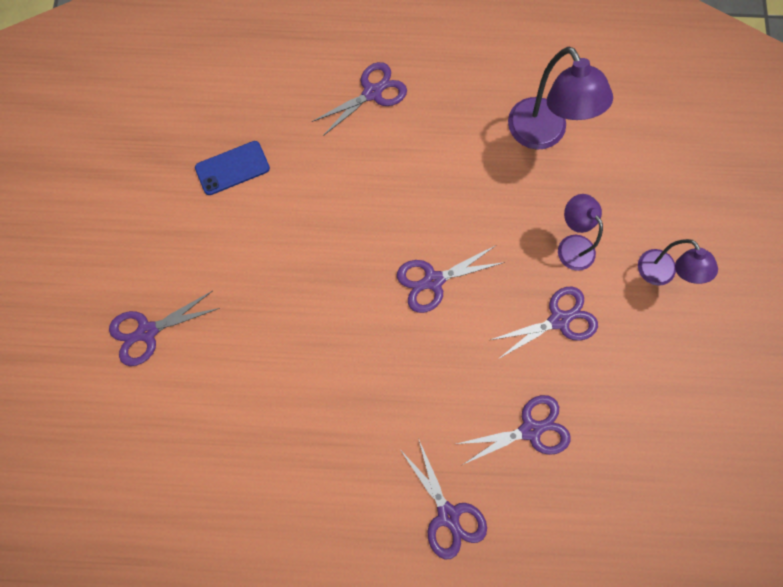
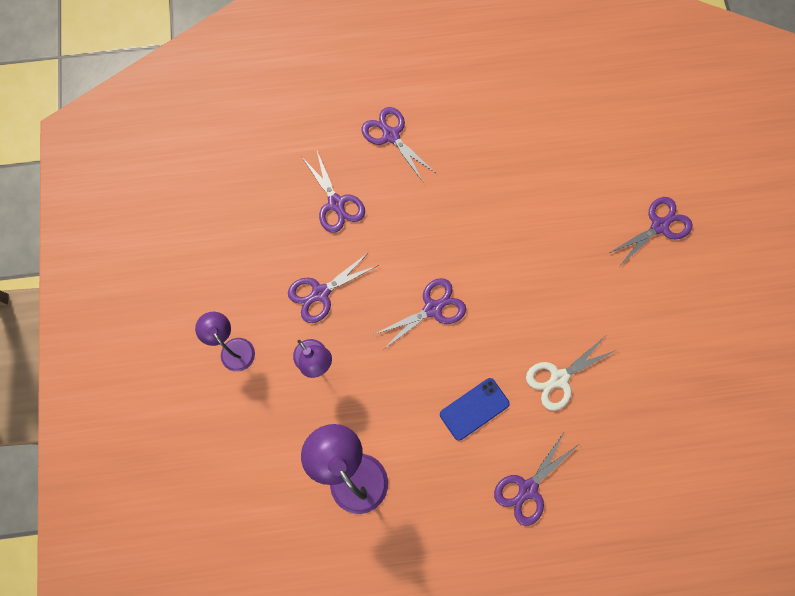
camera: 170 degrees right, 0 degrees up
(232, 168) = (638, 382): blue phone -> blue phone (474, 409)
(313, 186) = (559, 378): none -> white scissors
(530, 430) = (336, 203): purple scissors -> purple scissors turned 90 degrees counterclockwise

